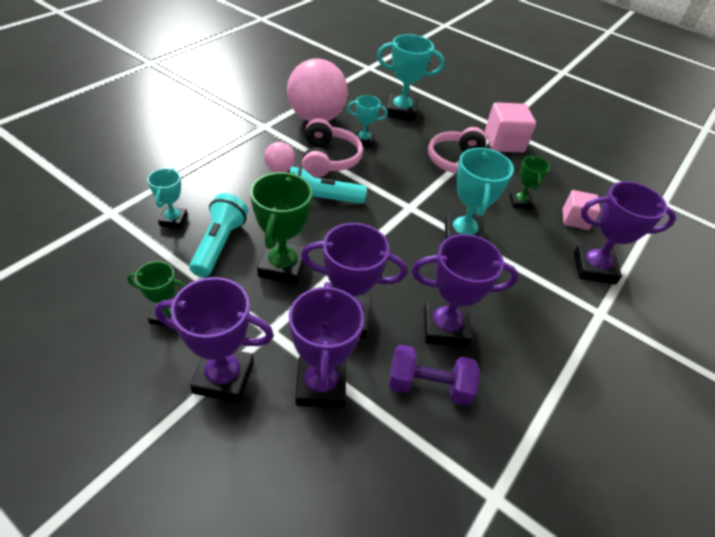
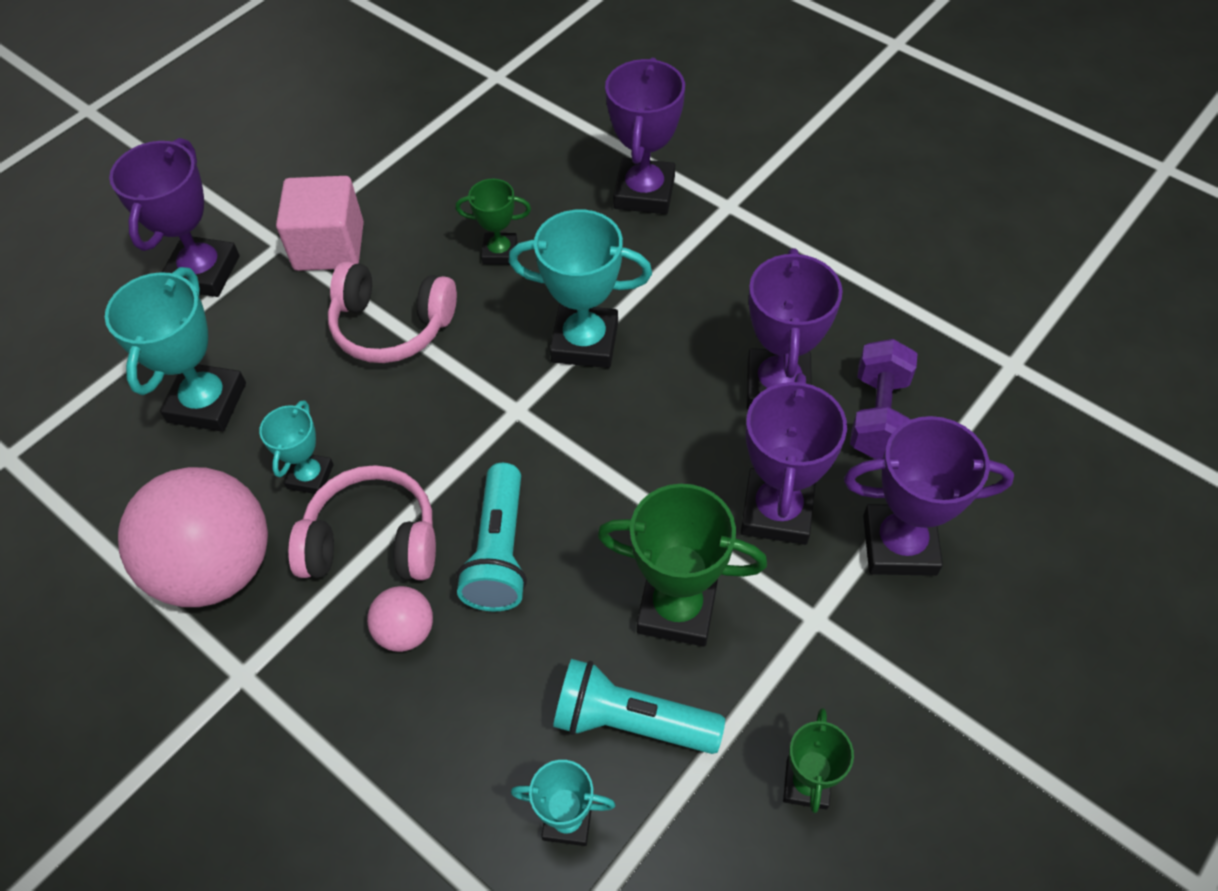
camera: 80 degrees left, 10 degrees up
(223, 377) = (909, 676): purple trophy -> purple trophy (203, 272)
(575, 219) = (540, 190): pink cube -> none

